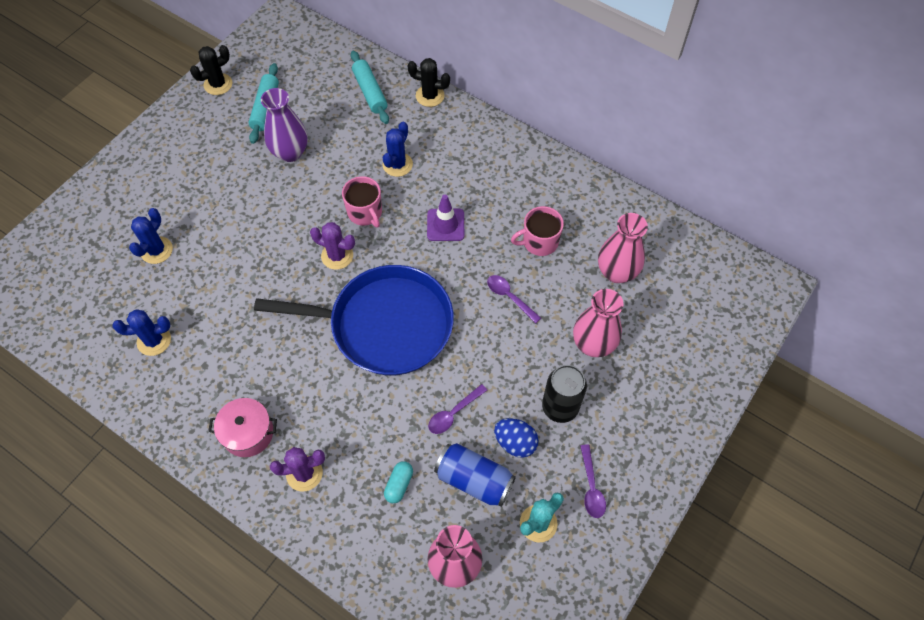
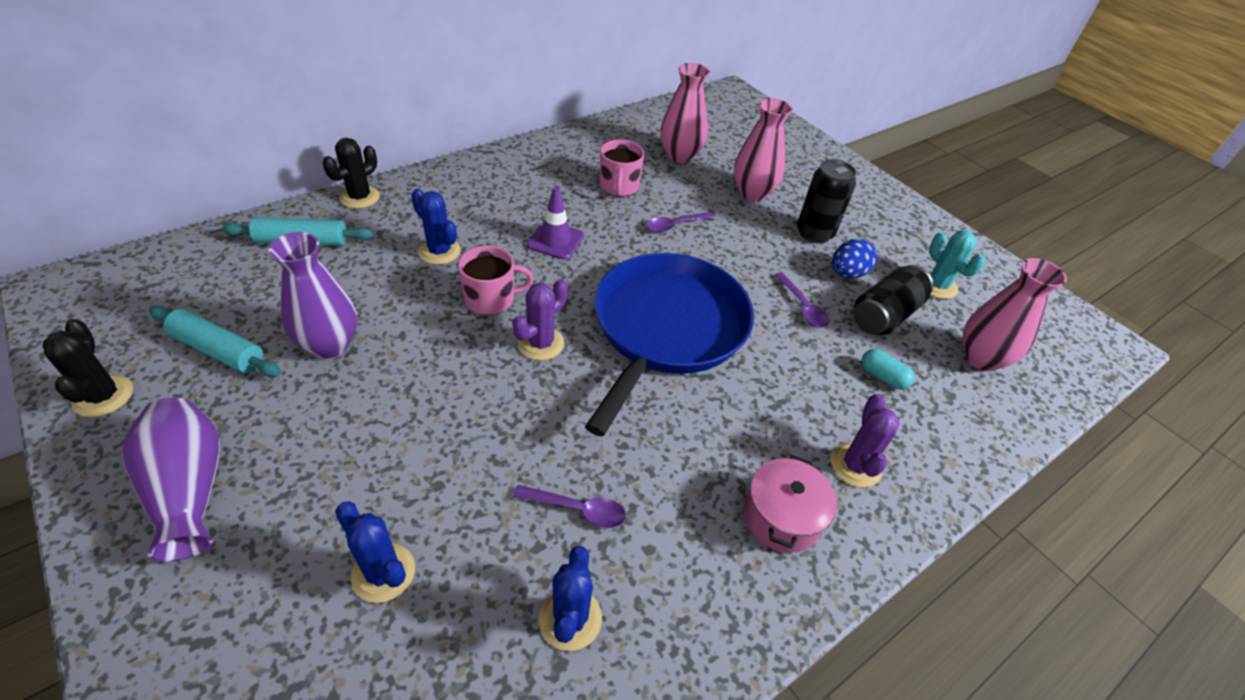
camera: 75 degrees left, 15 degrees down
(177, 150) = (189, 489): none -> purple vase
(474, 480) = (885, 315): blue can -> black can
(591, 487) = (902, 241): purple spoon -> purple spoon (577, 509)

